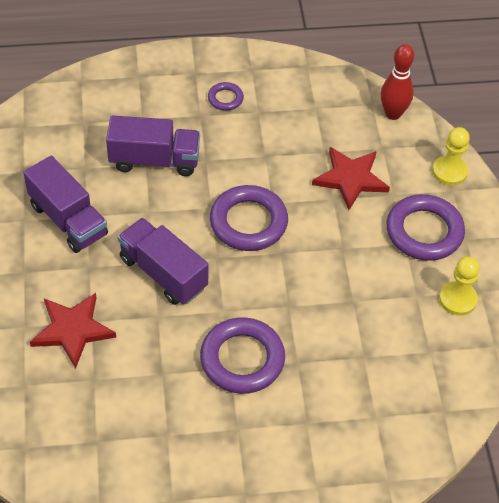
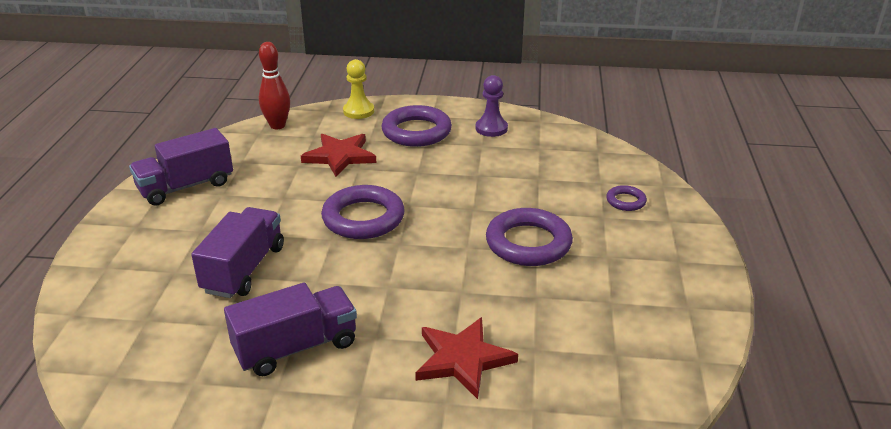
camera: 75 degrees left, 20 degrees down
(163, 273) = (406, 281): purple truck -> purple truck (186, 186)
(225, 98) = (189, 211): purple ring -> purple ring (625, 201)
(457, 299) = (491, 128): yellow pawn -> purple pawn

